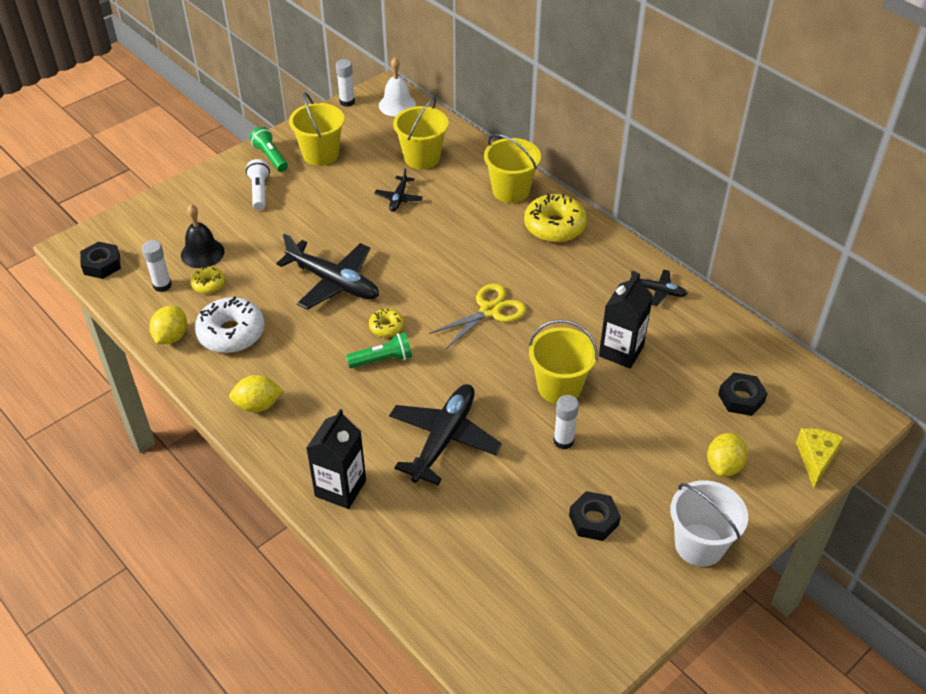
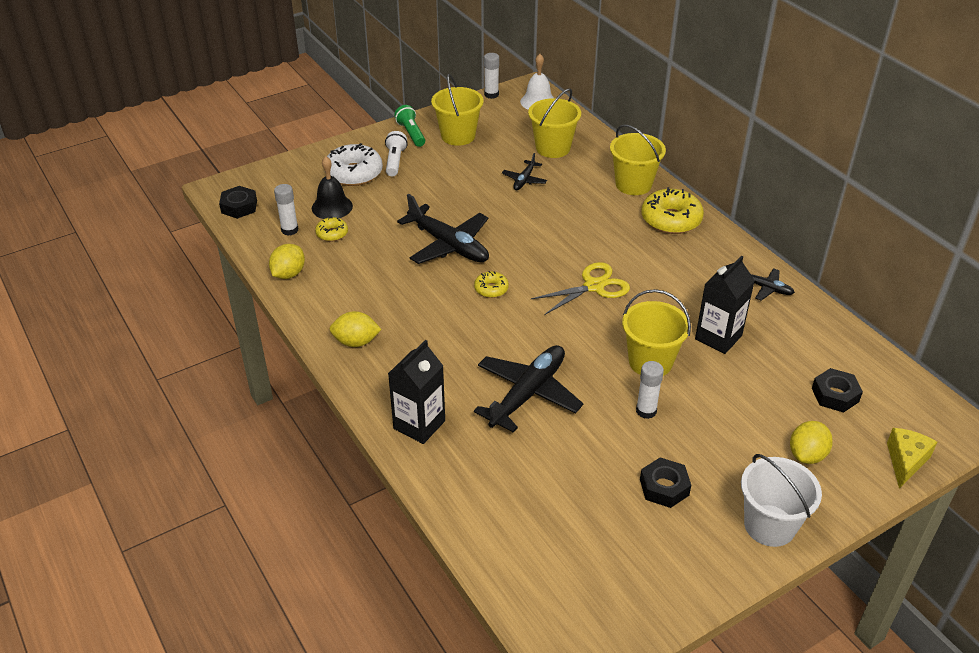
camera: 10 degrees right, 5 degrees down
(231, 333) = (344, 277): white donut -> white donut (354, 173)
(382, 359) = (482, 317): green flashlight -> none

